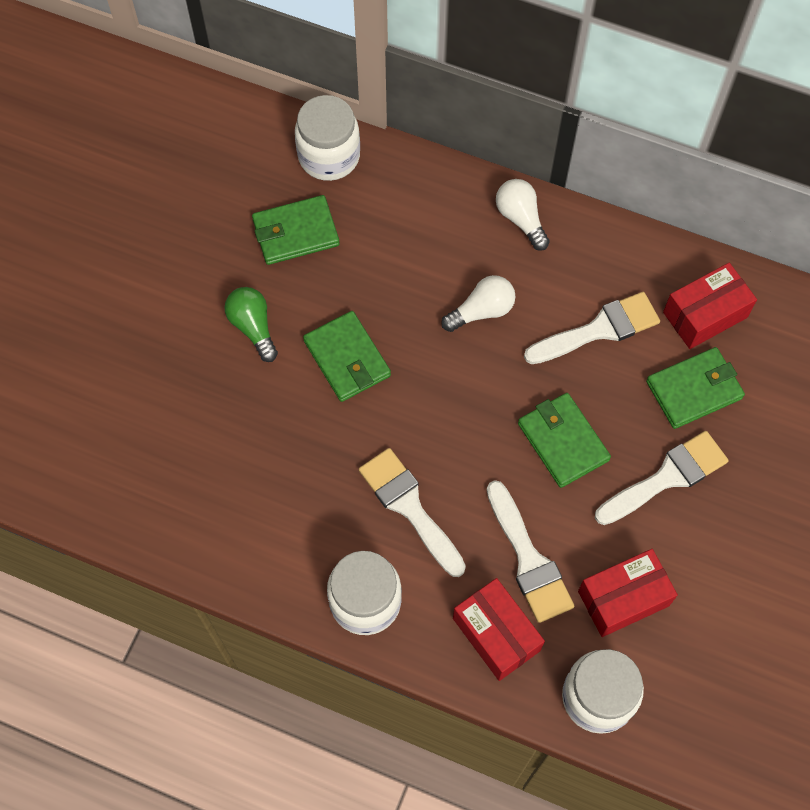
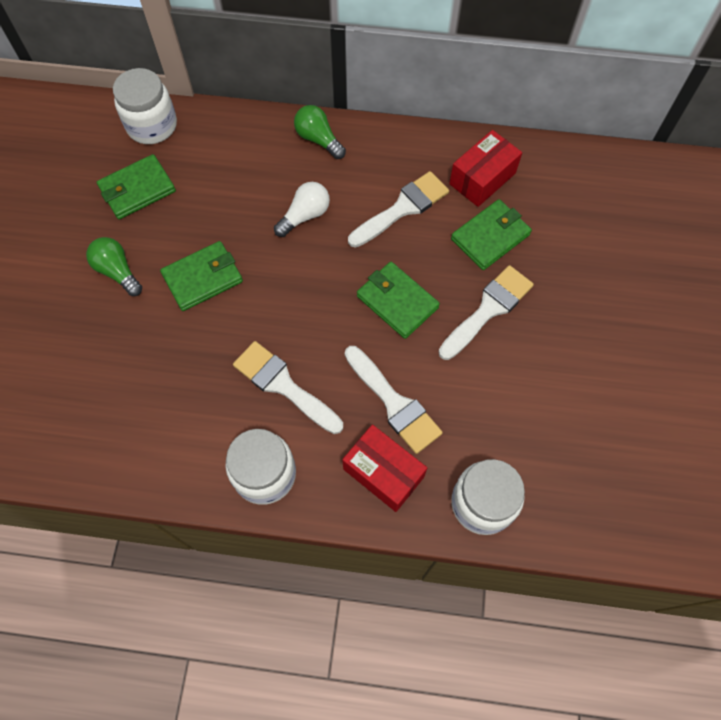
camera: 15 degrees left, 0 degrees up
(347, 358) = (202, 278): green wallet -> green wallet turned 75 degrees counterclockwise
(521, 219) = (318, 139): white light bulb -> green light bulb
(623, 598) = (480, 415): red box -> none

